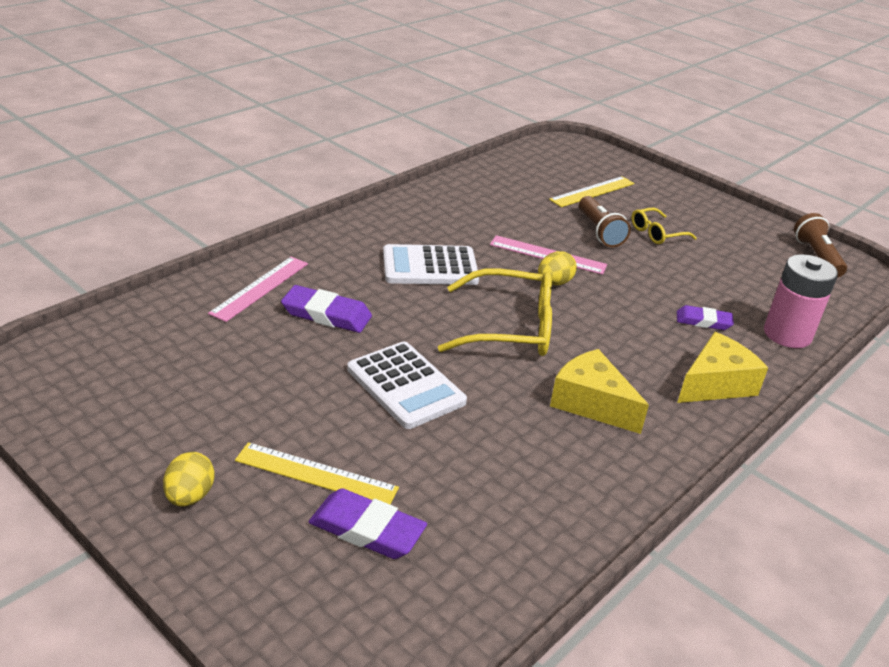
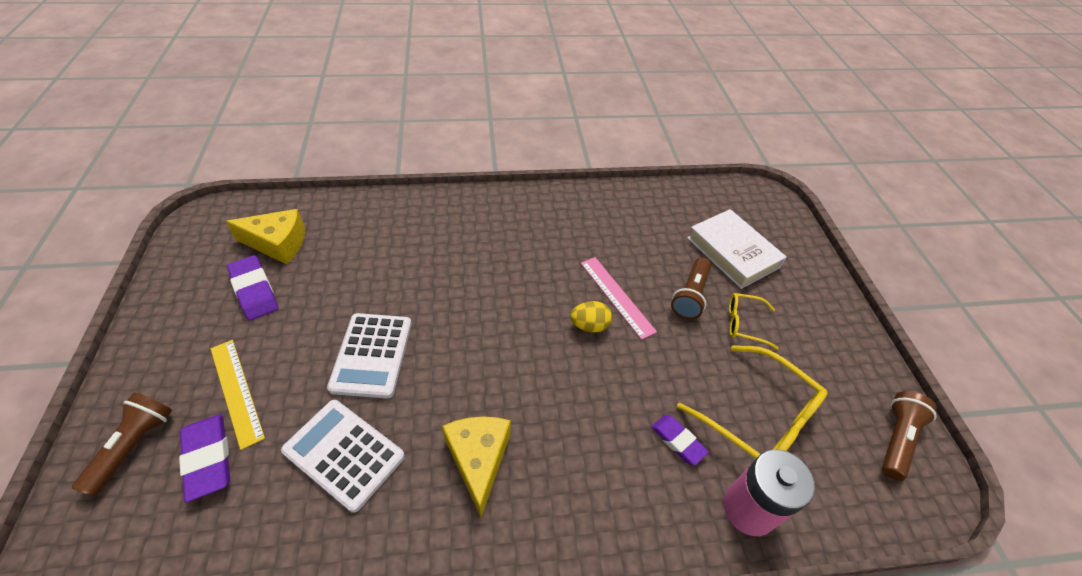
camera: 40 degrees right, 15 degrees up
(190, 496) = (160, 359): yellow egg -> none
(260, 288) = (383, 222): pink ruler -> none
(276, 566) = (134, 446): none -> brown flashlight
(326, 314) = (396, 265): purple eraser -> purple eraser (254, 290)
(430, 266) = (512, 260): white calculator -> white calculator (344, 453)
(510, 328) = (503, 349): yellow glasses -> yellow glasses (758, 417)
(592, 192) = (732, 253): yellow ruler -> white book
(715, 384) = (608, 515): yellow cheese -> yellow cheese (278, 244)

